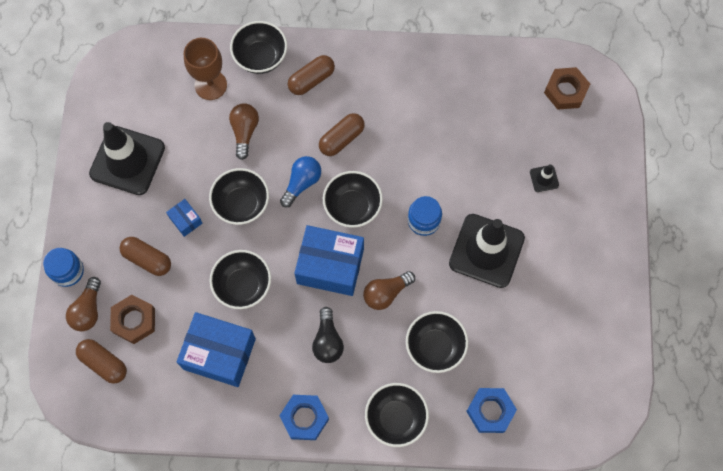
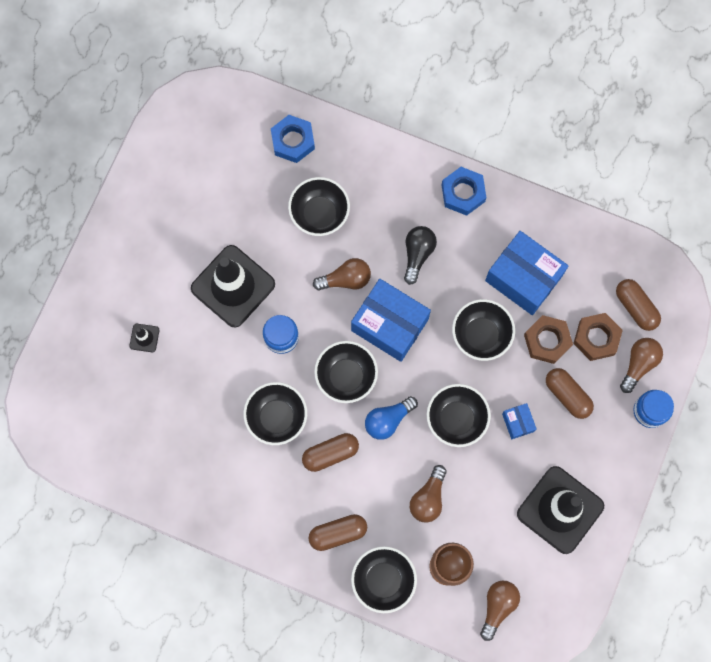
camera: 160 degrees left, 5 degrees up
(159, 69) = (497, 606): none -> brown light bulb
(396, 418) = (380, 164): black bowl -> black bowl (277, 417)
(565, 91) = (78, 423): brown nut -> brown nut (547, 341)

